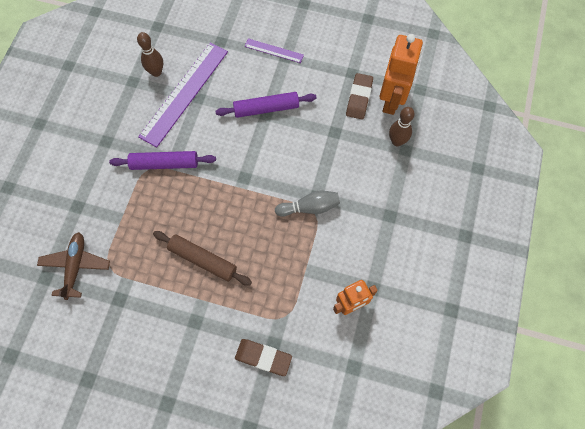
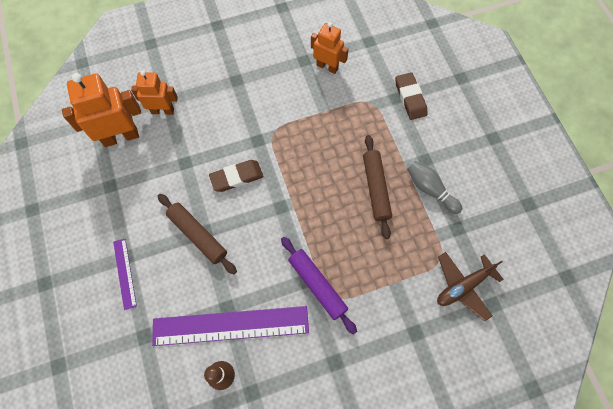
camera: 125 degrees left, 0 degrees up
(266, 108) = (198, 235): purple rolling pin -> brown rolling pin
(309, 207) = (271, 139): grey bowling pin -> grey bowling pin (430, 189)
(359, 98) = (135, 163): brown eraser -> brown eraser (237, 177)
(397, 141) = (162, 110): brown bowling pin -> orange robot

